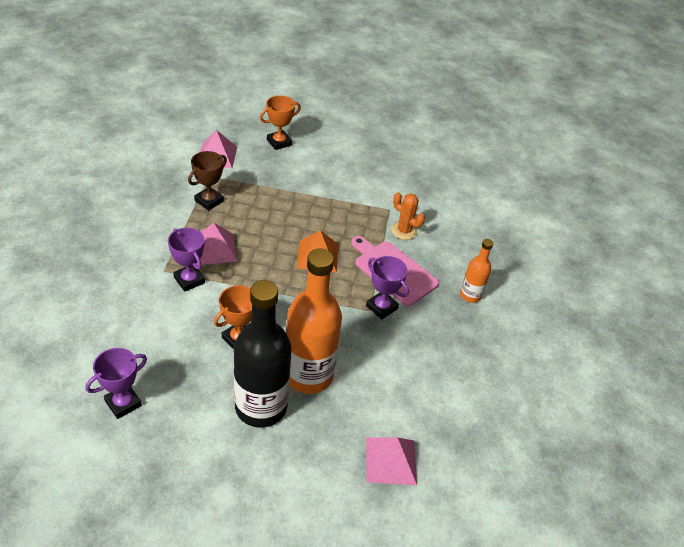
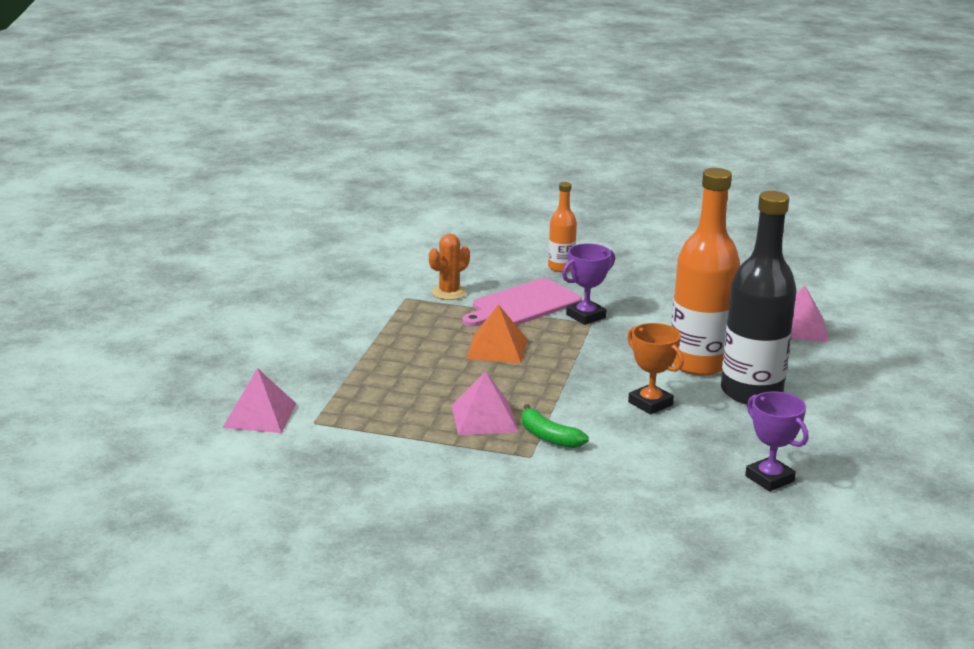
camera: 80 degrees left, 20 degrees down
(189, 280) = (548, 437): purple trophy -> green banana
(209, 201) = (376, 422): brown trophy -> none
(279, 142) = (235, 364): orange trophy -> none

